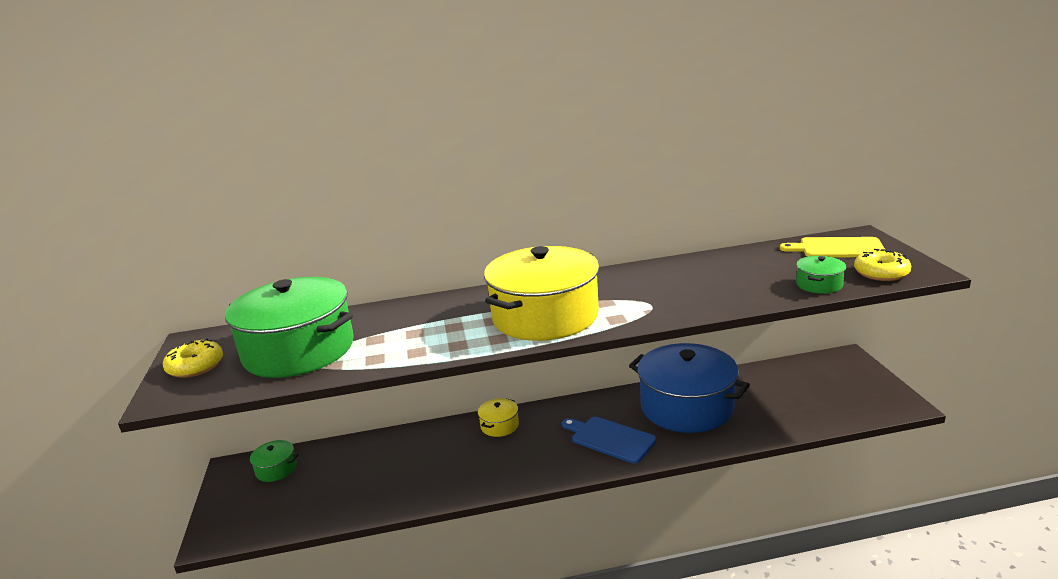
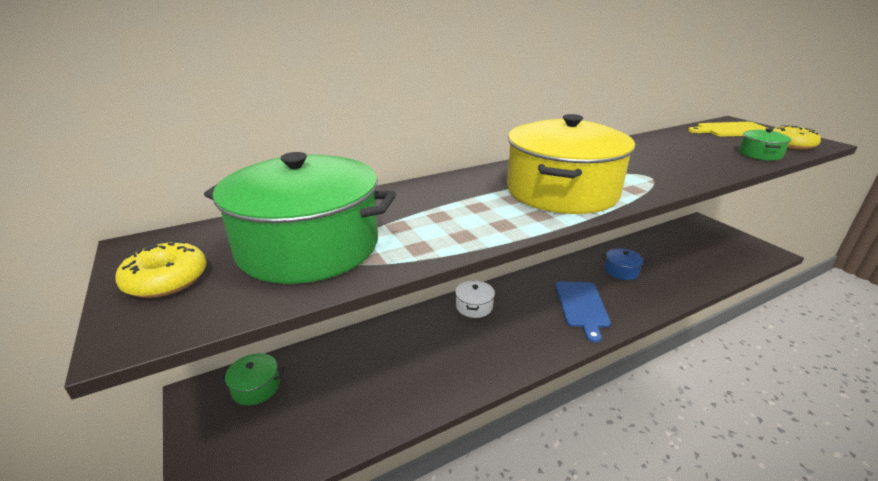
camera: 20 degrees left, 5 degrees up
(499, 425) = (474, 306): yellow pot -> white pot
(610, 439) = (582, 306): blue cutting board -> blue cutting board turned 105 degrees counterclockwise
(687, 407) = (621, 271): blue pot -> blue pot, size x0.42

